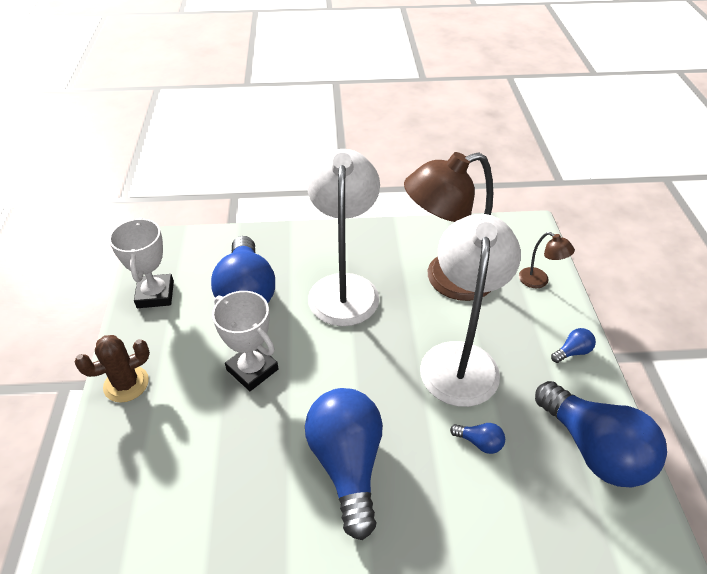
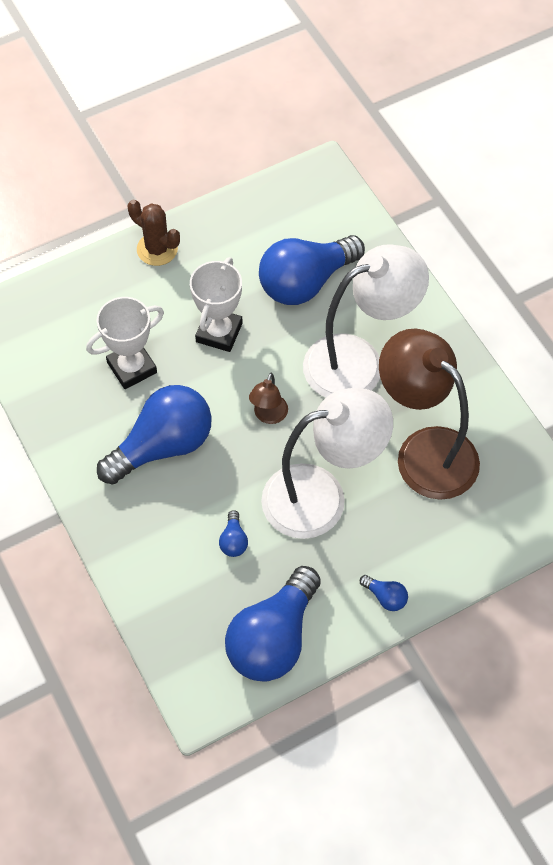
camera: 65 degrees right, 15 degrees up
(155, 294) = (261, 212): white trophy -> white trophy (132, 367)
(539, 281) = (474, 542): brown lamp -> brown lamp (268, 416)

